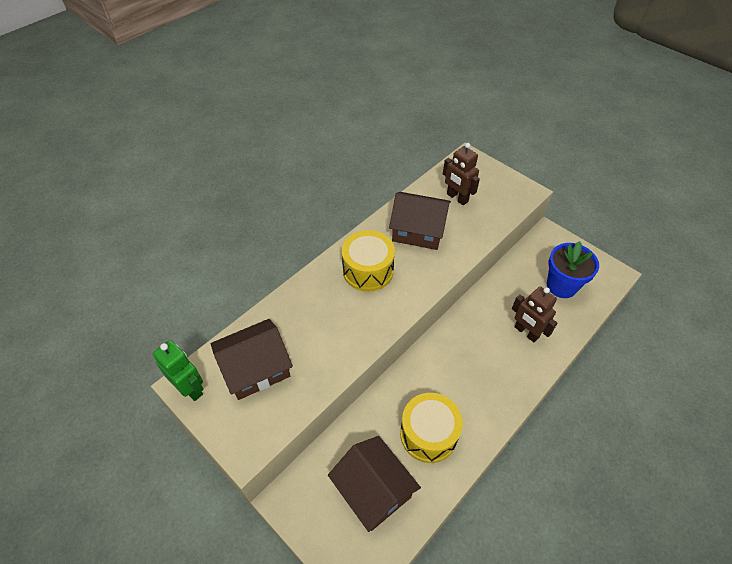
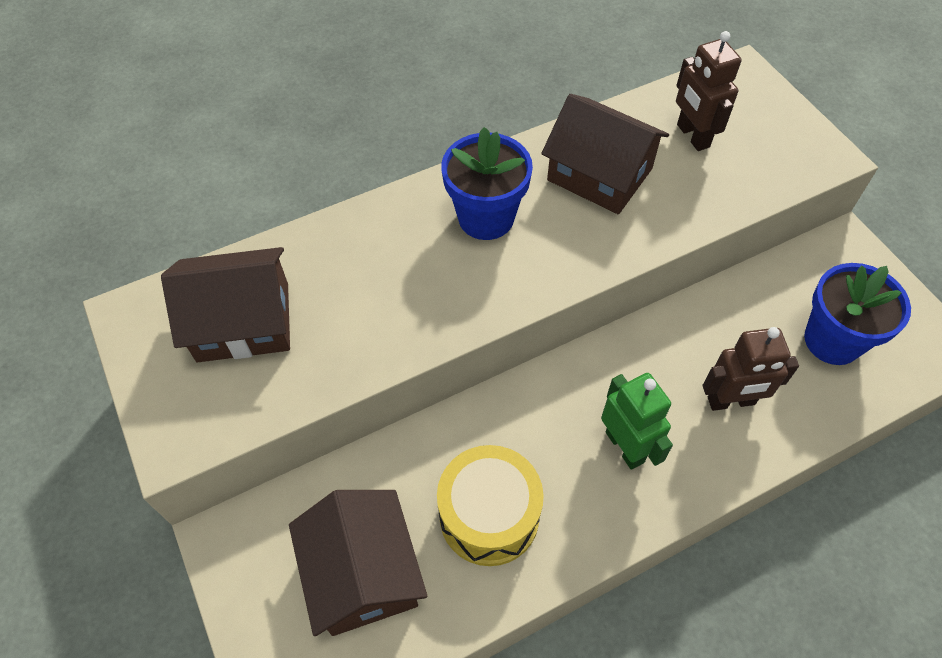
camera: 20 degrees right, 5 degrees up
(190, 388) = (136, 323): green robot -> green robot (625, 447)
(368, 270) = (486, 217): yellow drum -> blue flower pot
(526, 332) = (731, 401): brown robot -> brown robot turned 75 degrees counterclockwise

